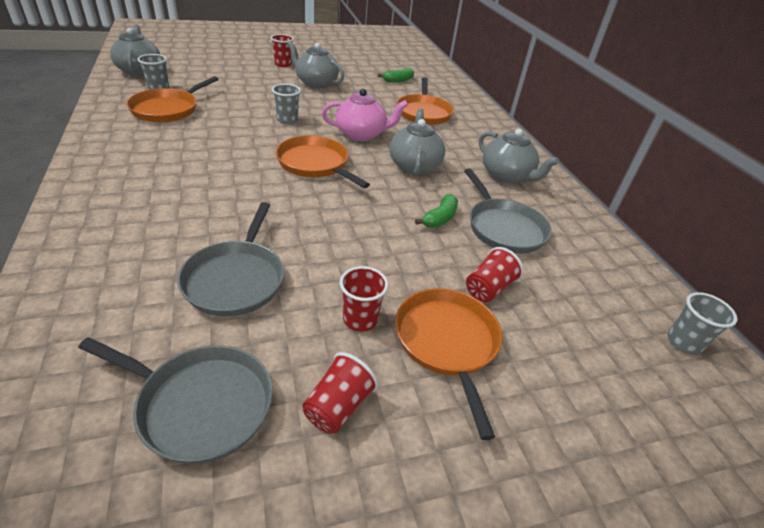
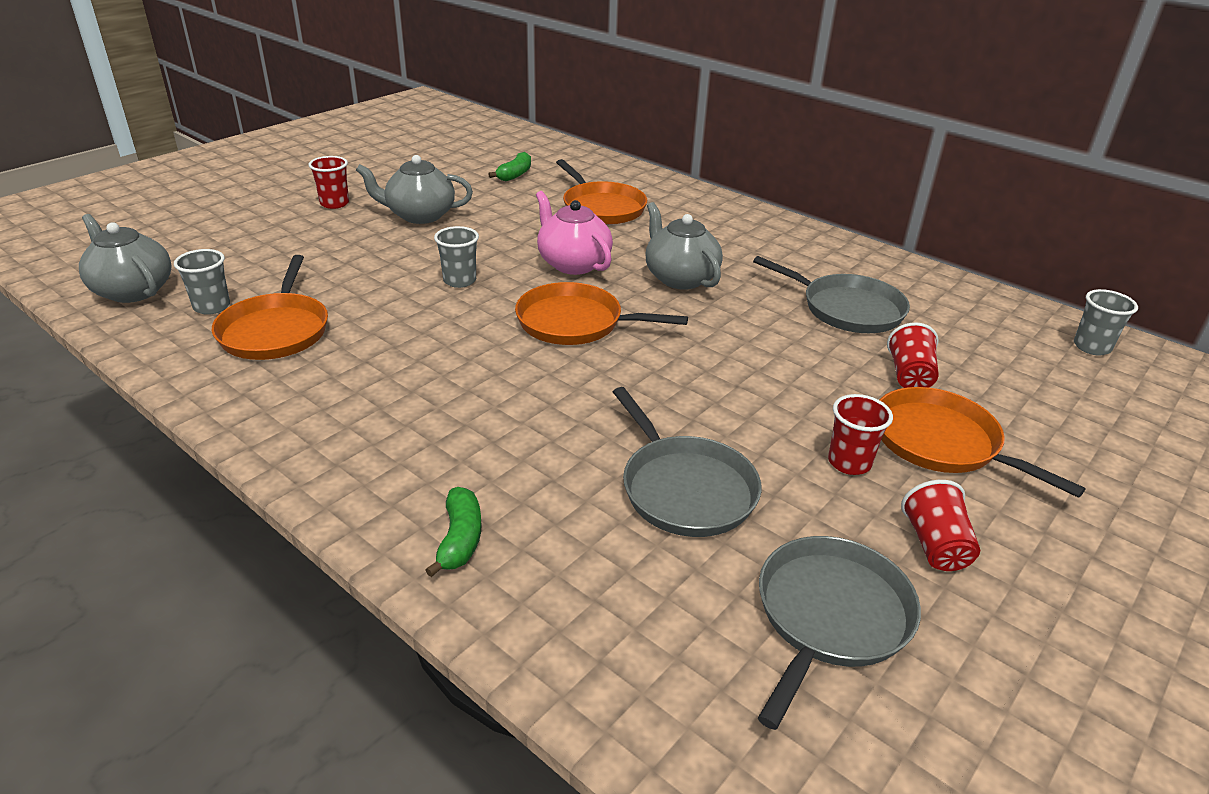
camera: 30 degrees left, 5 degrees down
(200, 405) = (830, 616): grey pan -> grey pan turned 45 degrees counterclockwise
(361, 134) = (573, 264): pink teapot -> pink teapot turned 90 degrees counterclockwise
(440, 218) = (781, 326): green banana -> green banana (460, 539)
(506, 176) = (780, 251): grey teapot -> none

